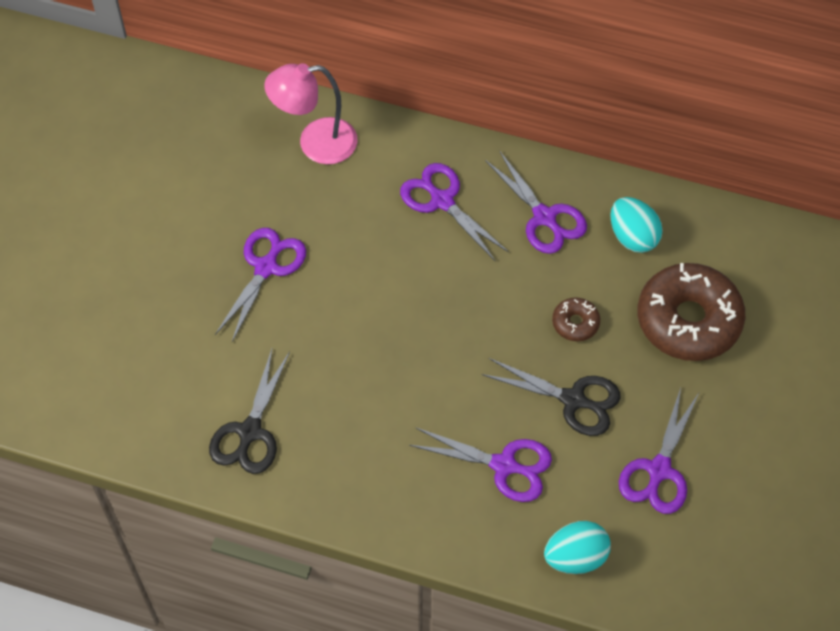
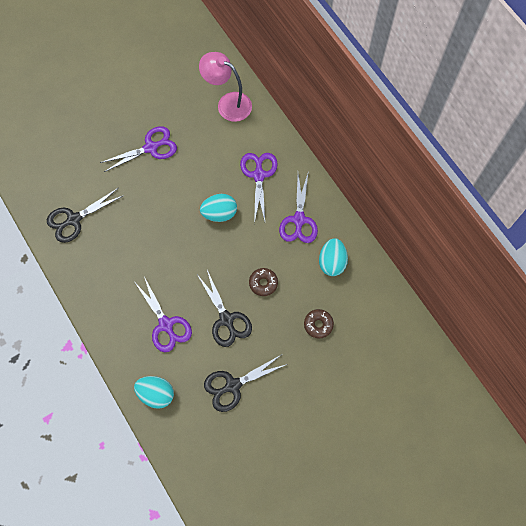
camera: 40 degrees right, 10 degrees up
(438, 282) = (219, 213): none -> turquoise egg
(659, 470) = (233, 385): purple scissors -> black scissors
(688, 320) = (318, 325): brown donut -> brown donut, size x0.45

